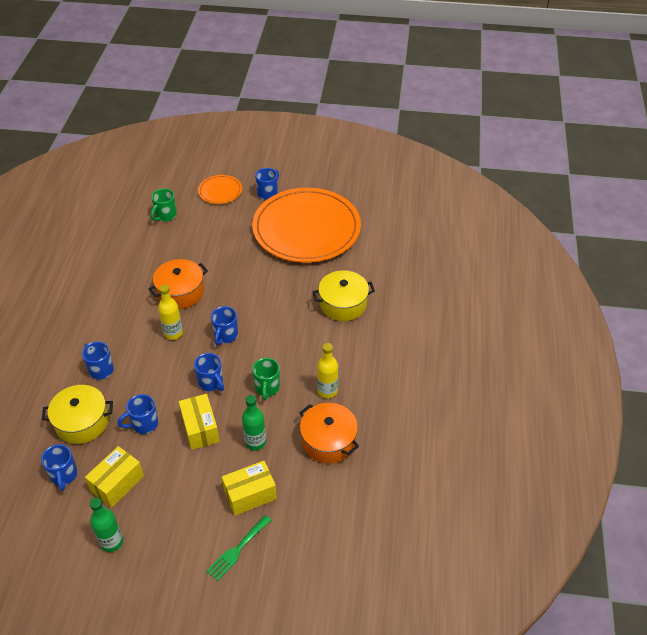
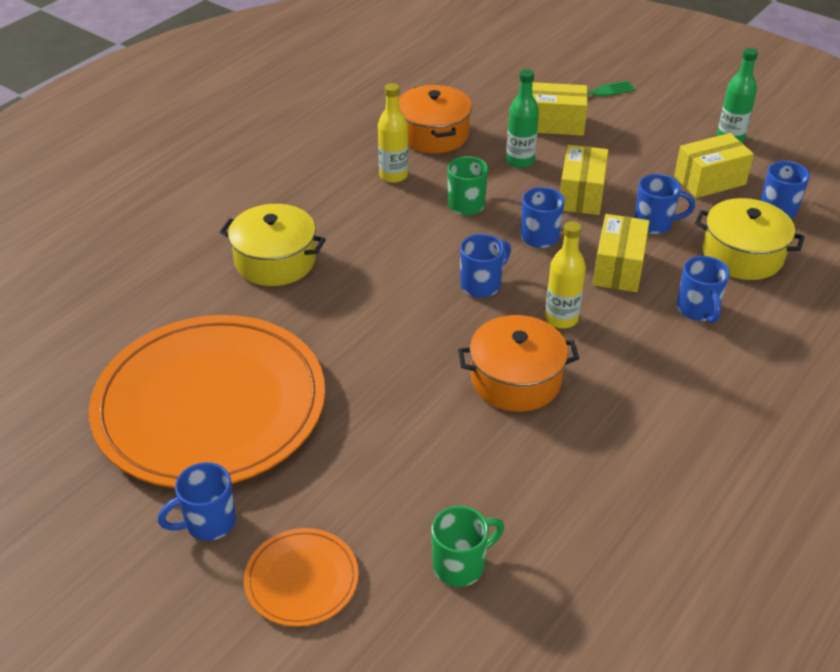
camera: 150 degrees left, 5 degrees down
(155, 379) = (618, 268): none -> yellow box

